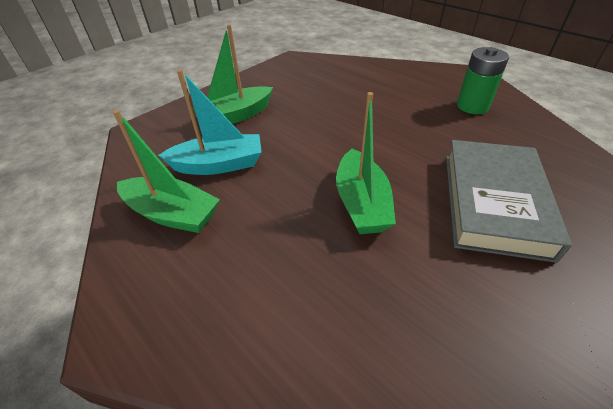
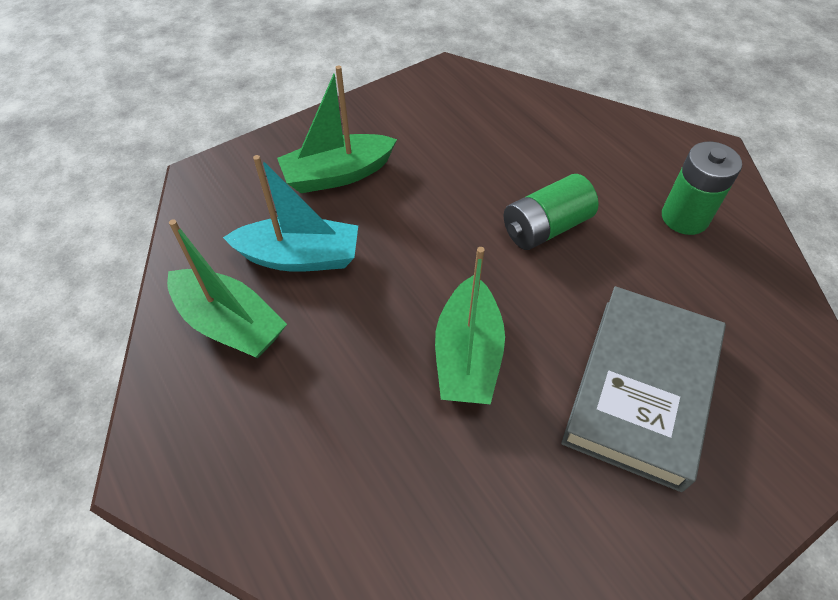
camera: 10 degrees right, 10 degrees up
(386, 124) = (545, 227): none -> green battery

